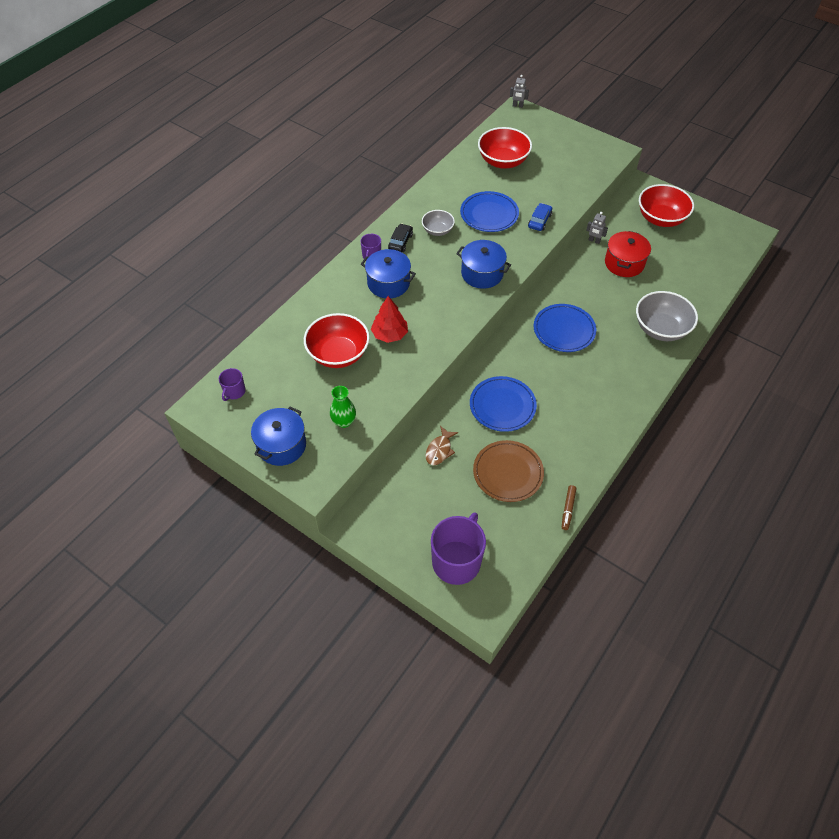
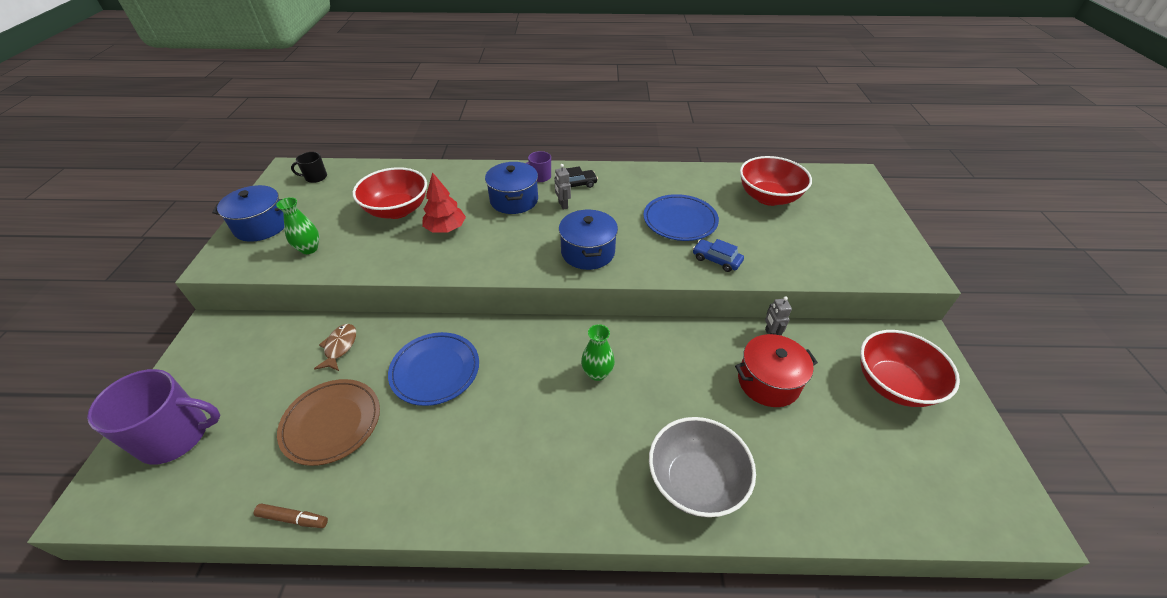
camera: 55 degrees right, 10 degrees down
(234, 391) = (315, 177): purple mug -> black mug
(437, 230) = (616, 199): grey bowl -> none
(439, 450) = (340, 347): brown fish -> brown fish turned 105 degrees clockwise
(517, 106) = (862, 173): grey robot -> grey robot (563, 205)
(539, 221) = (716, 260): blue car -> blue car turned 135 degrees counterclockwise
(564, 330) = (597, 373): blue plate -> green vase
(568, 509) = (293, 519): brown marker -> brown marker turned 150 degrees counterclockwise

